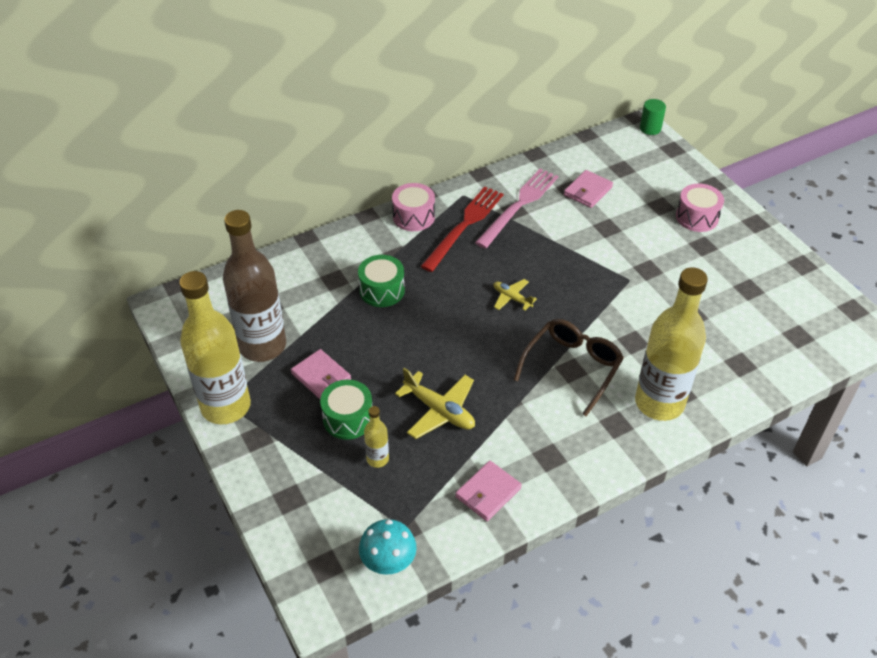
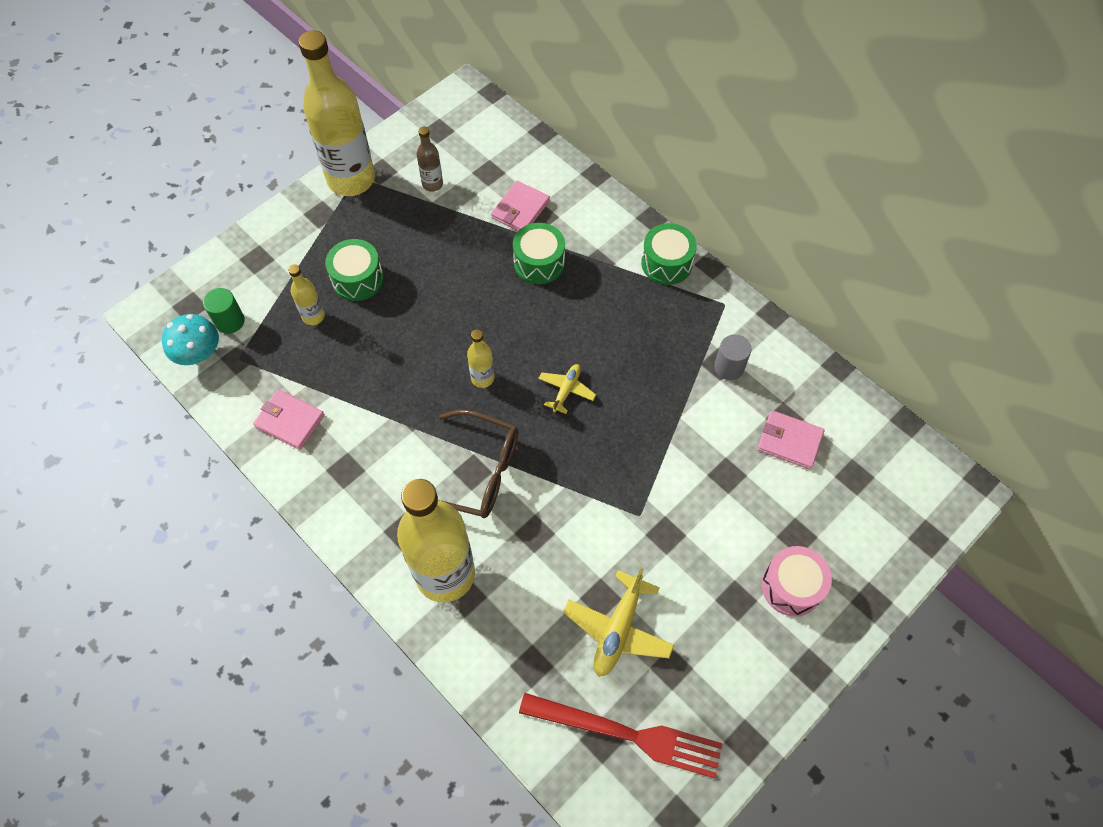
camera: 75 degrees right, 15 degrees up
(262, 346) = (432, 184): brown bottle -> brown bottle, size x0.43
(321, 376) = (405, 242): pink wallet -> pink wallet (520, 209)
(413, 216) = (666, 263): pink drum -> green drum
(439, 411) = (384, 355): yellow plane -> yellow plane (618, 629)
(464, 226) = (670, 317): red fork -> red fork (627, 734)
(484, 347) = (482, 378): none -> yellow bottle
(519, 205) = (729, 367): pink fork -> grey cylinder
(650, 128) = (962, 502): green cylinder -> green cylinder (230, 321)

